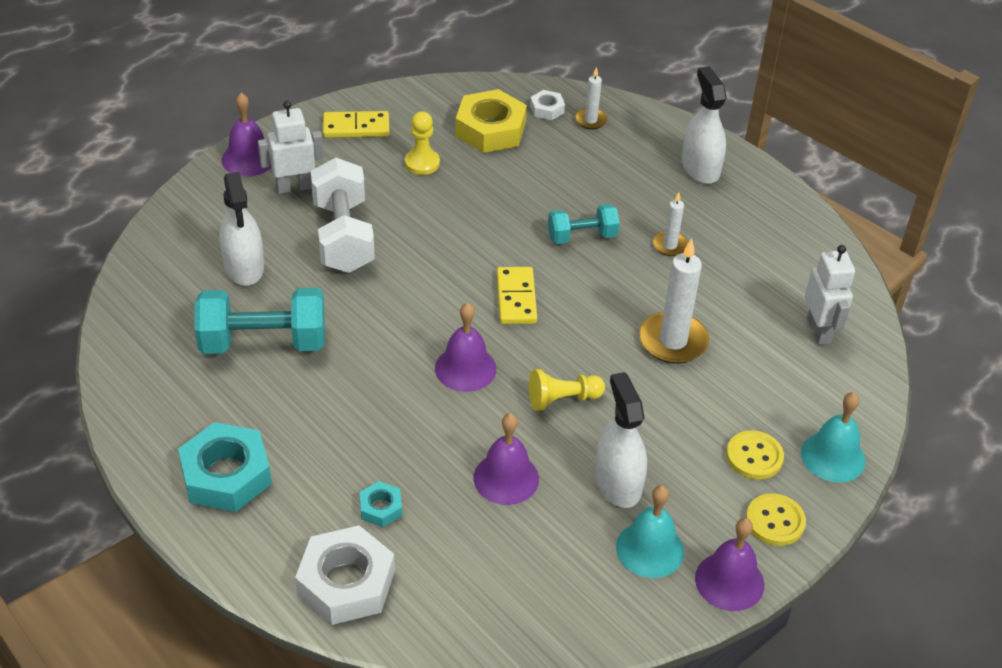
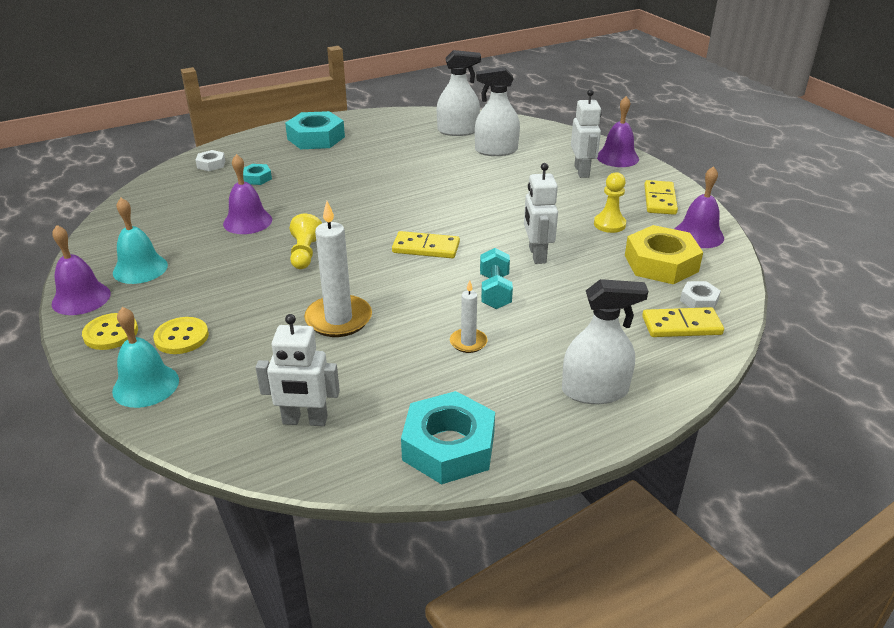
camera: 105 degrees right, 10 degrees down
(263, 342) = (420, 153): turquoise dumbbell -> none
(343, 236) = (520, 185): white dumbbell -> none
(346, 582) = (211, 164): white nut -> white nut, size x0.49
(465, 368) = (359, 218): purple bell -> purple bell (698, 235)
(502, 212) = (537, 255): none -> white robot
(590, 120) = (681, 326): white candle -> yellow domino
(617, 483) = (208, 265): white spray bottle -> white spray bottle (458, 131)
(803, 241) = (449, 446): none -> turquoise nut

